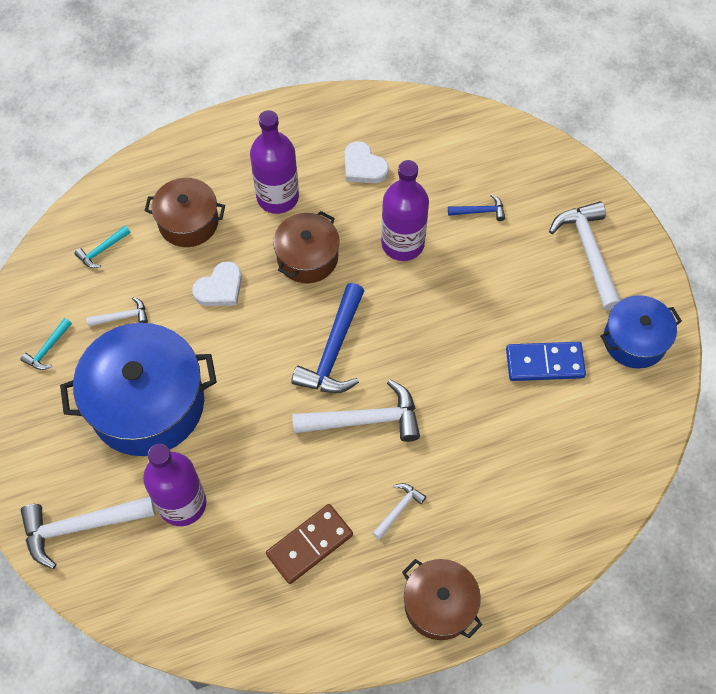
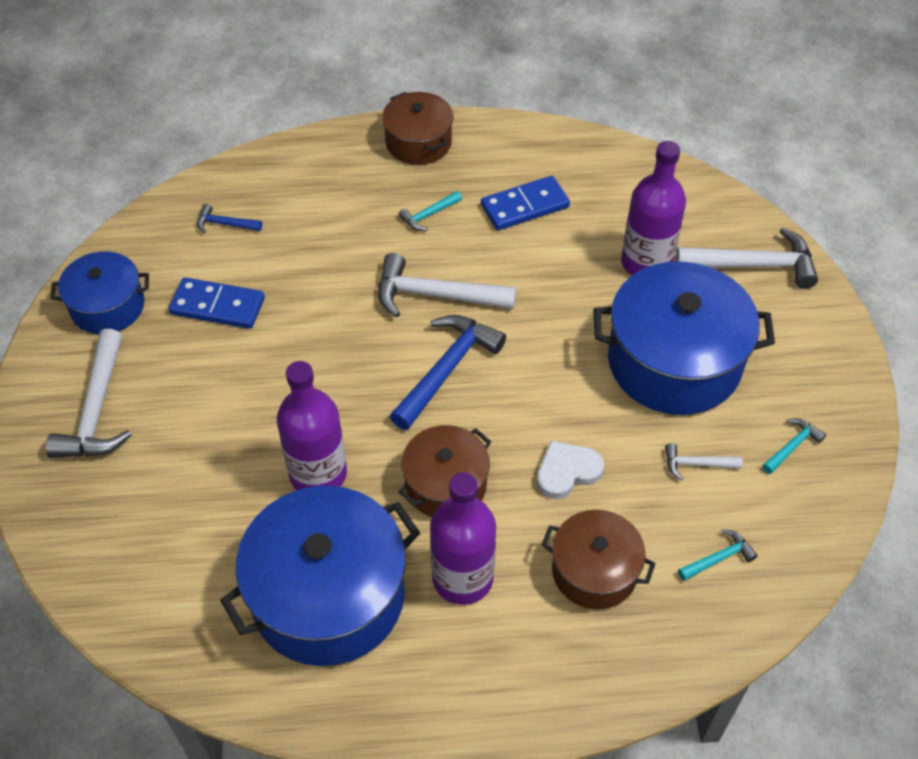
camera: 165 degrees left, 10 degrees down
(309, 545) = (525, 206): brown domino -> blue domino
(363, 166) = (328, 596): white heart -> blue pot
(398, 509) = (429, 215): white hammer -> turquoise hammer
(479, 211) = (201, 492): blue hammer -> blue hammer (225, 224)

